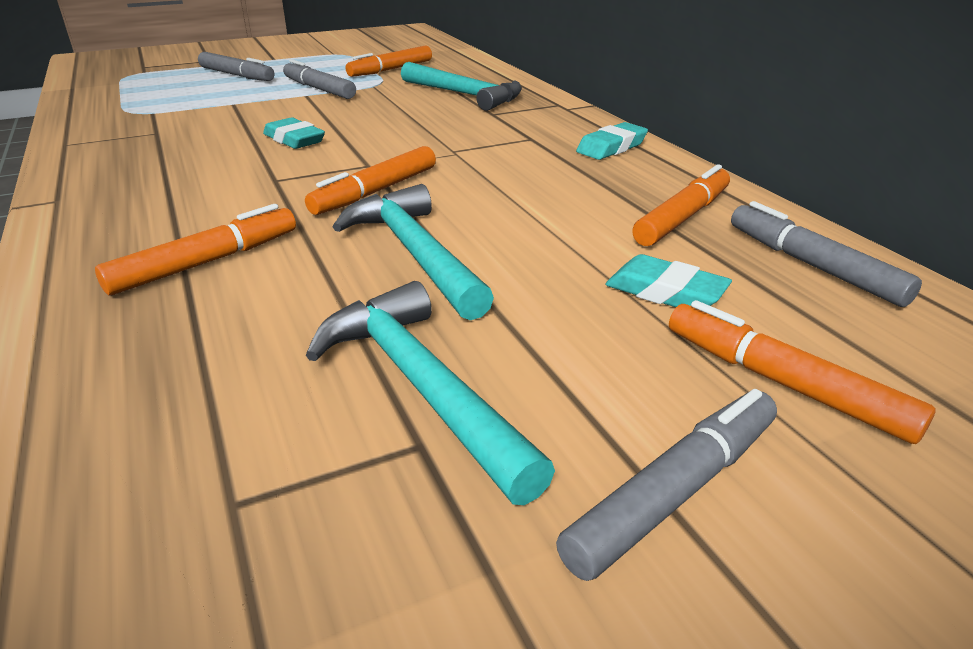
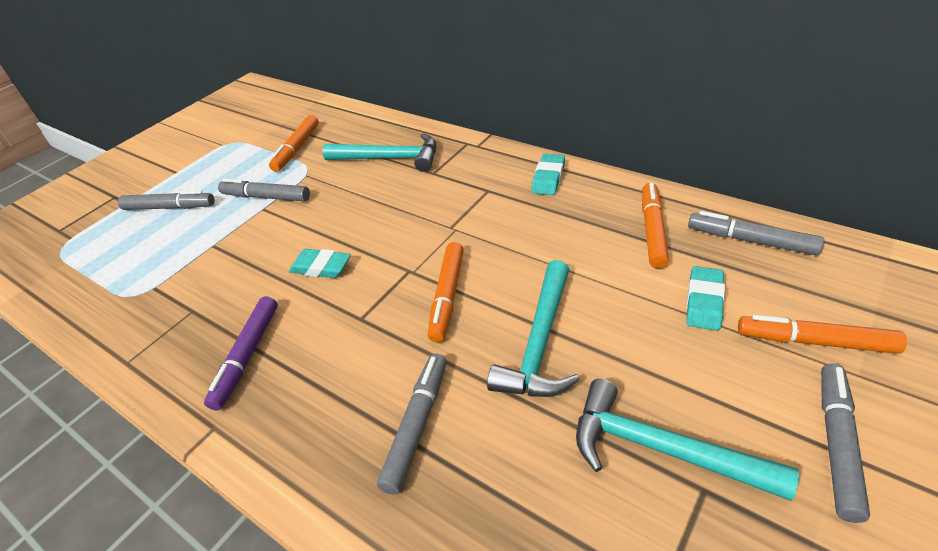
camera: 25 degrees left, 10 degrees up
(150, 170) = (247, 355): none -> purple marker
(205, 263) = (416, 426): orange marker -> grey marker
(415, 253) = (539, 343): turquoise hammer -> turquoise hammer turned 105 degrees counterclockwise
(665, 292) = (704, 302): turquoise eraser -> turquoise eraser turned 75 degrees counterclockwise

